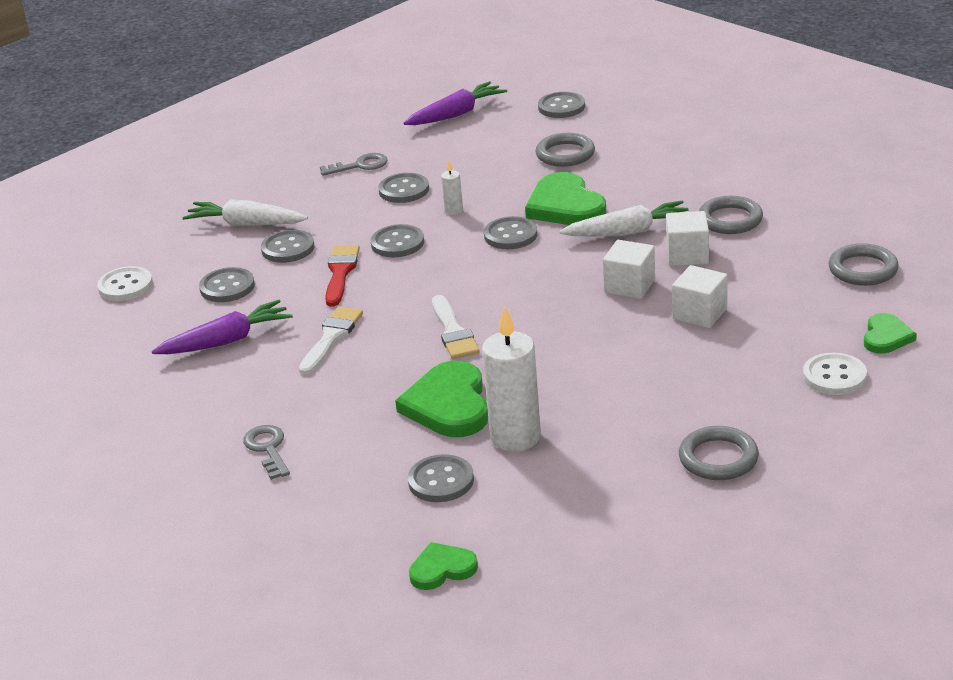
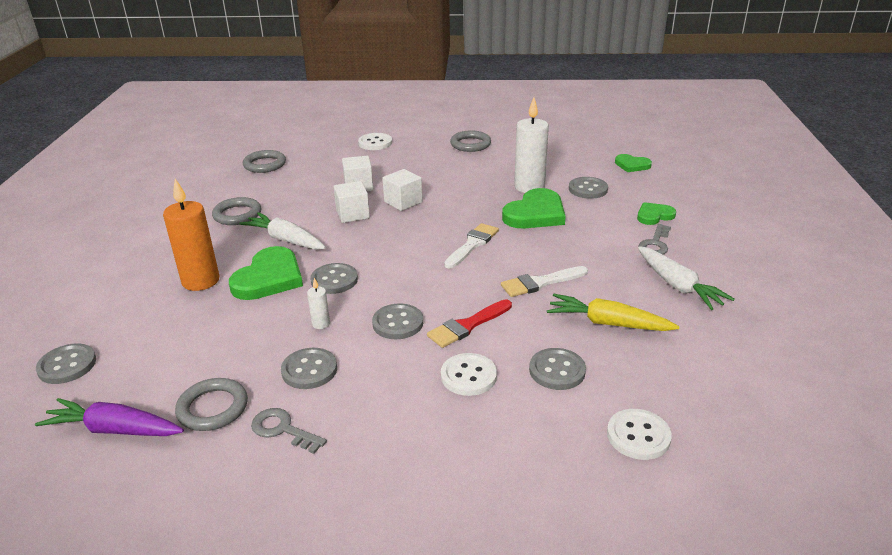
camera: 135 degrees left, 0 degrees up
(226, 341) = (608, 323): purple carrot -> yellow carrot
(246, 224) = (462, 433): white carrot -> white carrot (678, 286)
(288, 248) = (468, 376): grey button -> white button
(565, 154) = (176, 317): grey ring -> grey ring (213, 408)
(610, 174) = (201, 281): none -> orange candle
(687, 255) = (297, 211): white cube -> white cube (403, 202)
(886, 337) = (327, 143): green heart -> green heart (654, 215)

